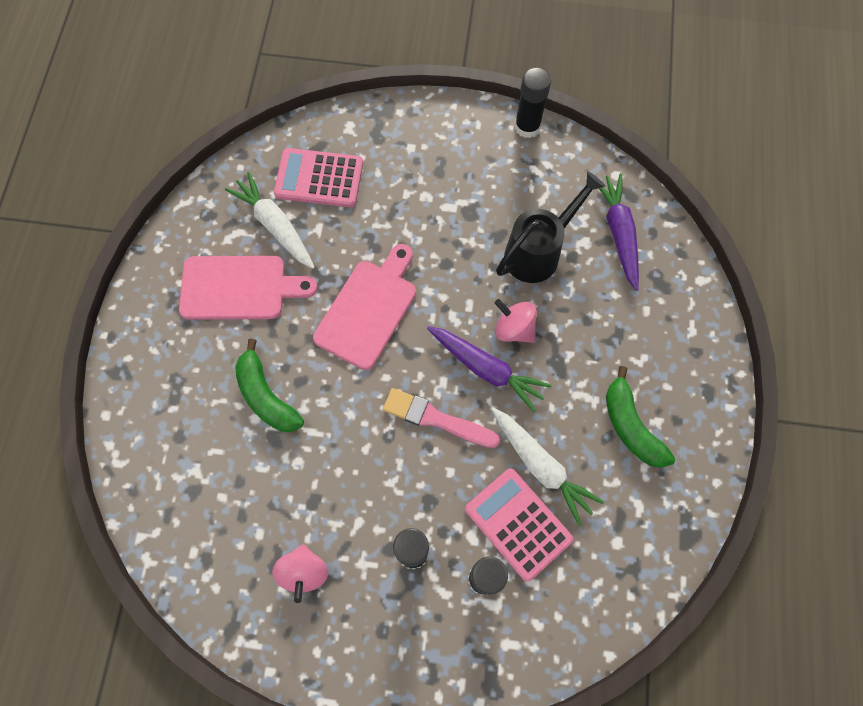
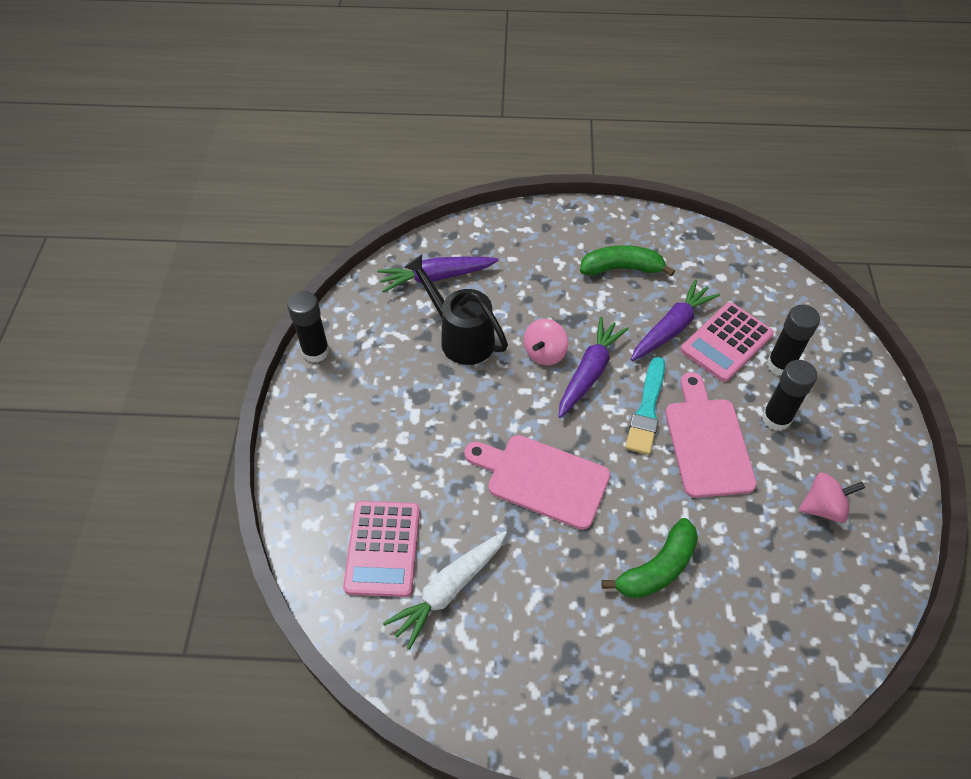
camera: 95 degrees left, 15 degrees down
(239, 288) = (534, 618): pink cutting board -> pink cutting board (707, 442)
(436, 419) = (647, 410): pink brush -> turquoise brush
(541, 466) = (671, 328): white carrot -> purple carrot
(631, 426) = (621, 268): green banana -> green banana turned 150 degrees counterclockwise

